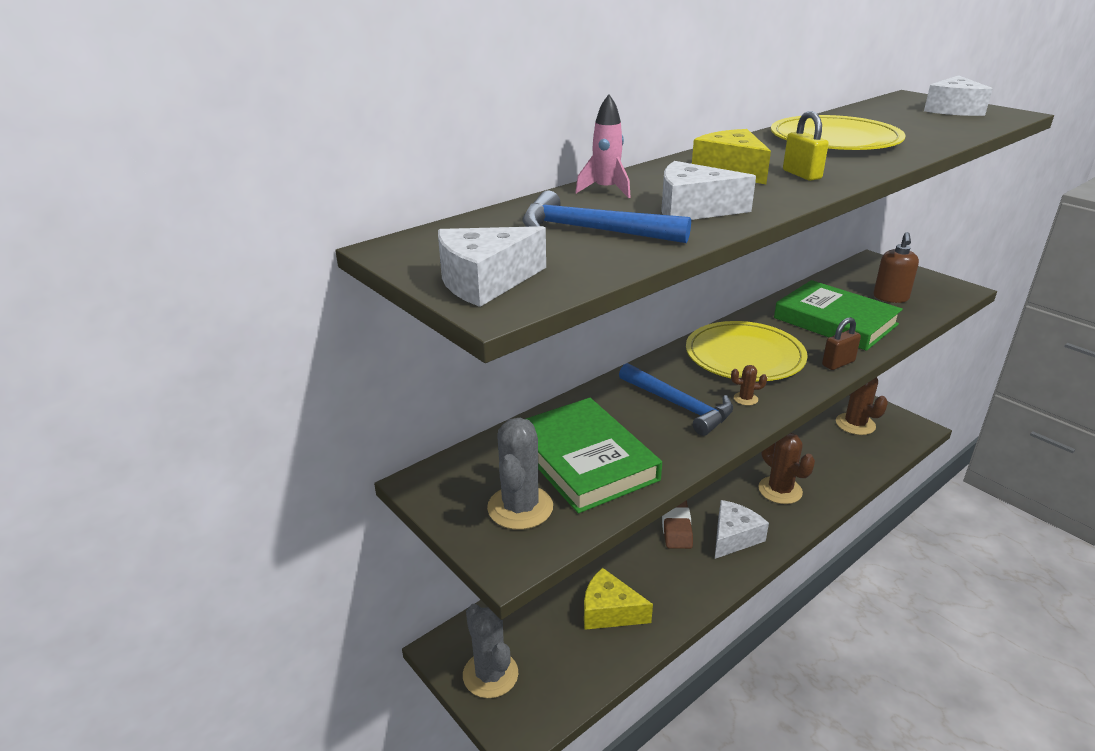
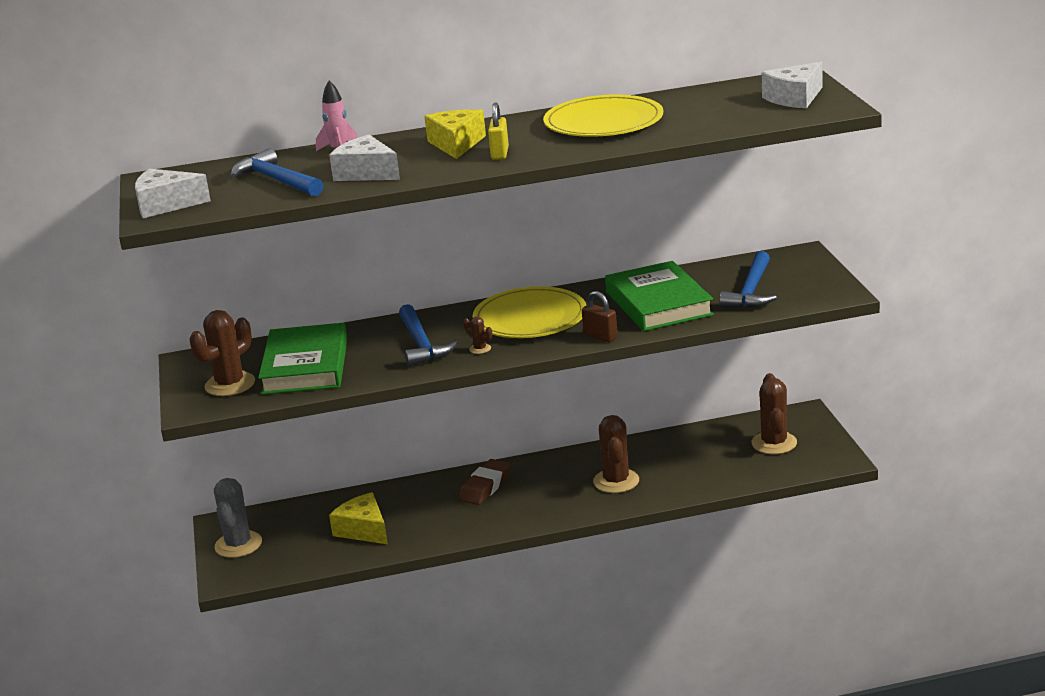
camera: 30 degrees right, 5 degrees down
(520, 507) = (230, 384): grey cactus -> brown cactus
(734, 537) = (526, 506): white cheese -> none
(838, 363) = (600, 337): brown padlock -> brown padlock turned 45 degrees clockwise
(890, 298) = (751, 291): brown soap dispenser -> blue hammer

